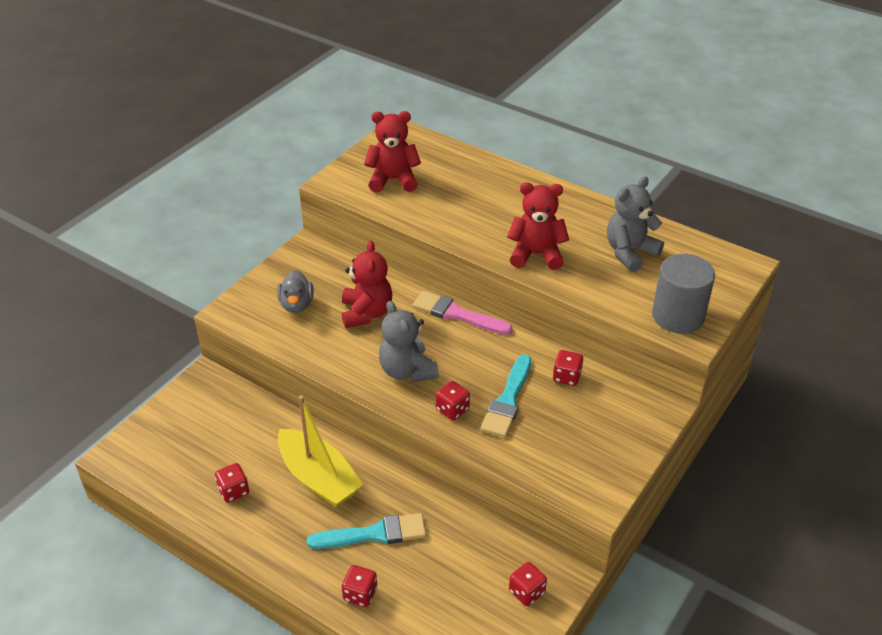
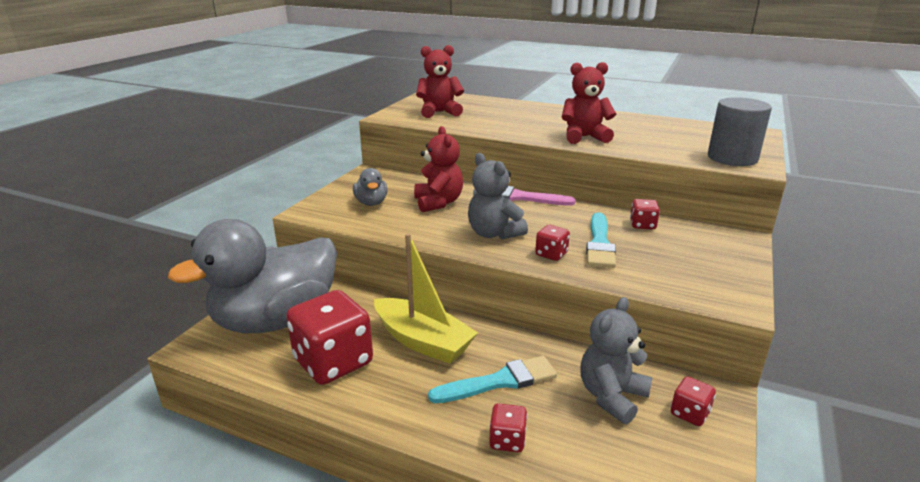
camera: 10 degrees left, 15 degrees down
(189, 433) = (276, 320): none -> grey duck
(233, 491) = (333, 362): red dice -> red dice, size x2.18
(630, 253) = (660, 132): grey teddy bear -> grey teddy bear (611, 396)

